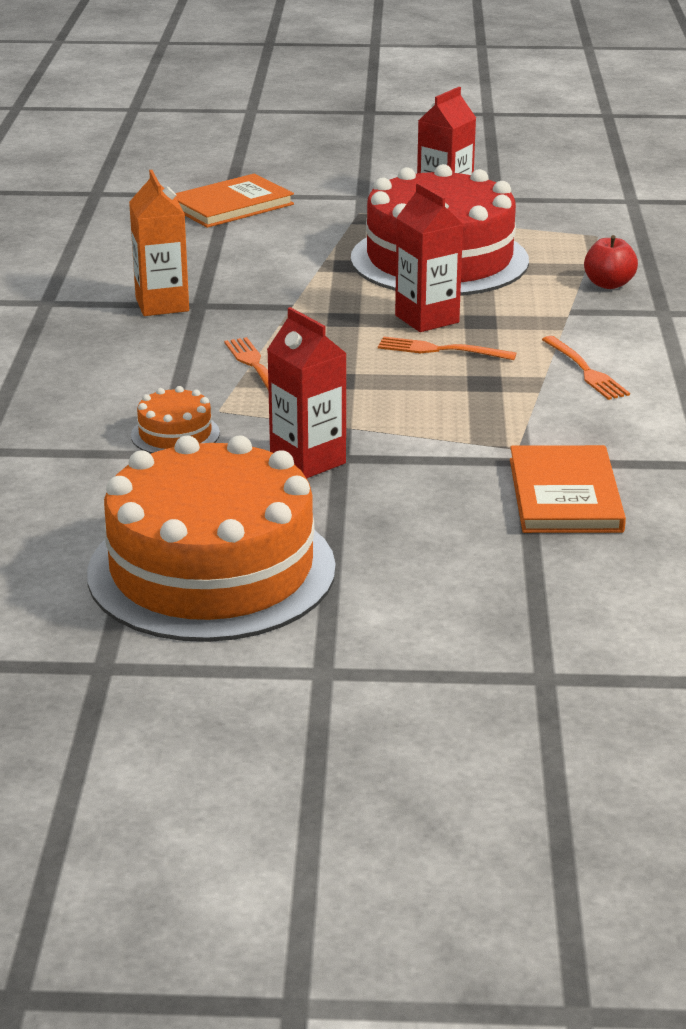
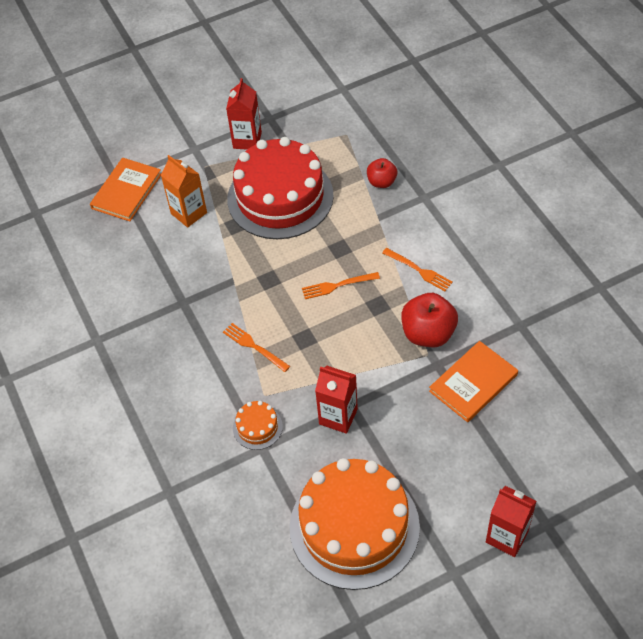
camera: 25 degrees left, 25 degrees up
(162, 304) = (162, 312): orange carton -> orange carton (189, 213)
(427, 319) = (311, 259): red carton -> red carton (507, 536)
(538, 429) = (428, 333): none -> red apple
(565, 495) = (473, 383): orange book -> orange book turned 75 degrees clockwise

